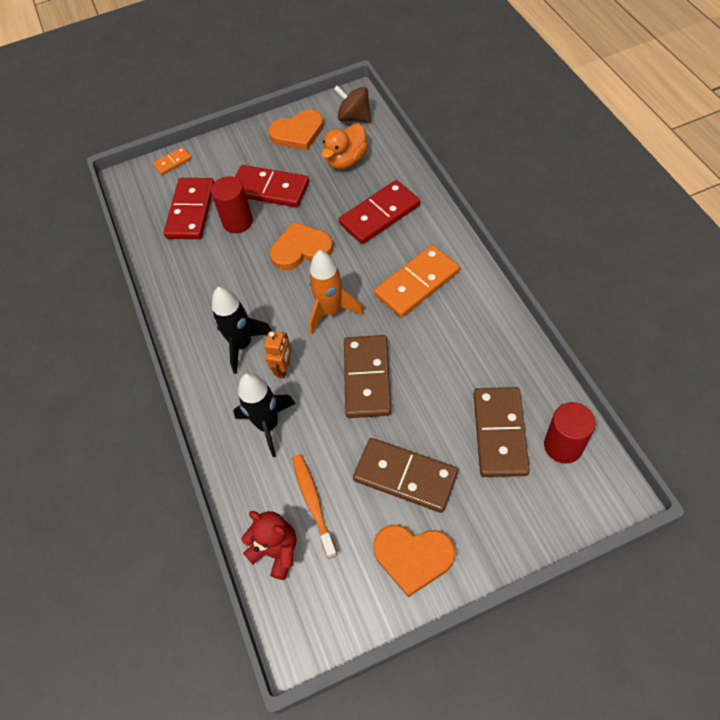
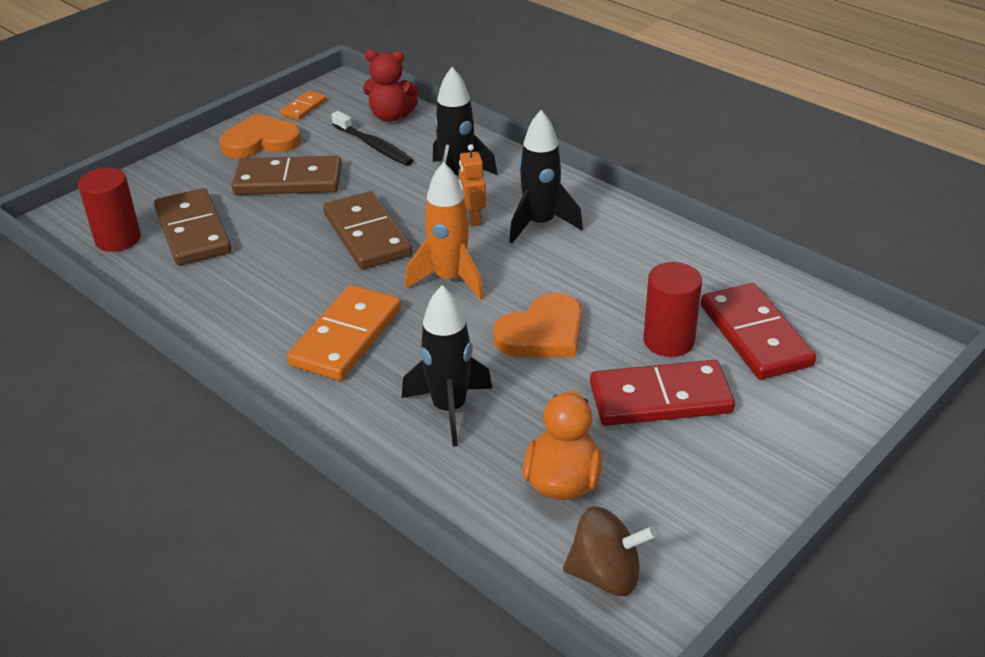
camera: 150 degrees right, 20 degrees down
(172, 162) = (868, 394): orange domino -> orange domino (303, 108)
(298, 133) = (695, 509): orange heart -> none
(313, 503) = (373, 146): orange toothbrush -> black toothbrush
(379, 214) = (449, 409): red domino -> black rocket

